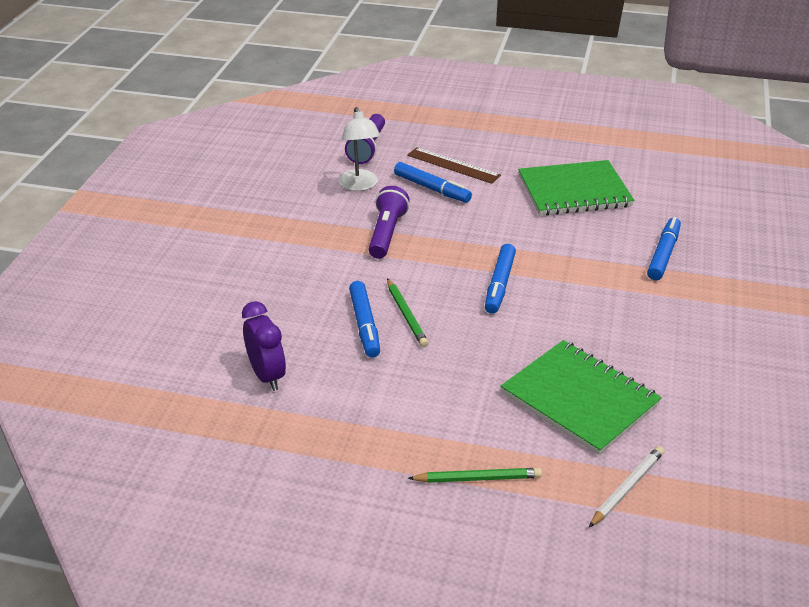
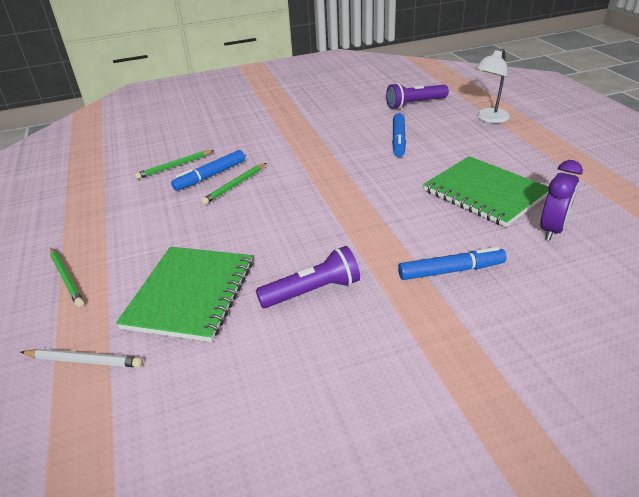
camera: 60 degrees right, 0 degrees up
(267, 376) = (134, 166): purple clock -> purple clock (552, 229)
(308, 344) = (174, 166): none -> green pencil
(360, 185) = (366, 118): white lamp -> white lamp (489, 119)
(387, 233) = (322, 145): purple flashlight -> purple flashlight (313, 291)
(453, 165) = (441, 136): brown ruler -> none
(499, 284) = (309, 206): blue marker -> none

